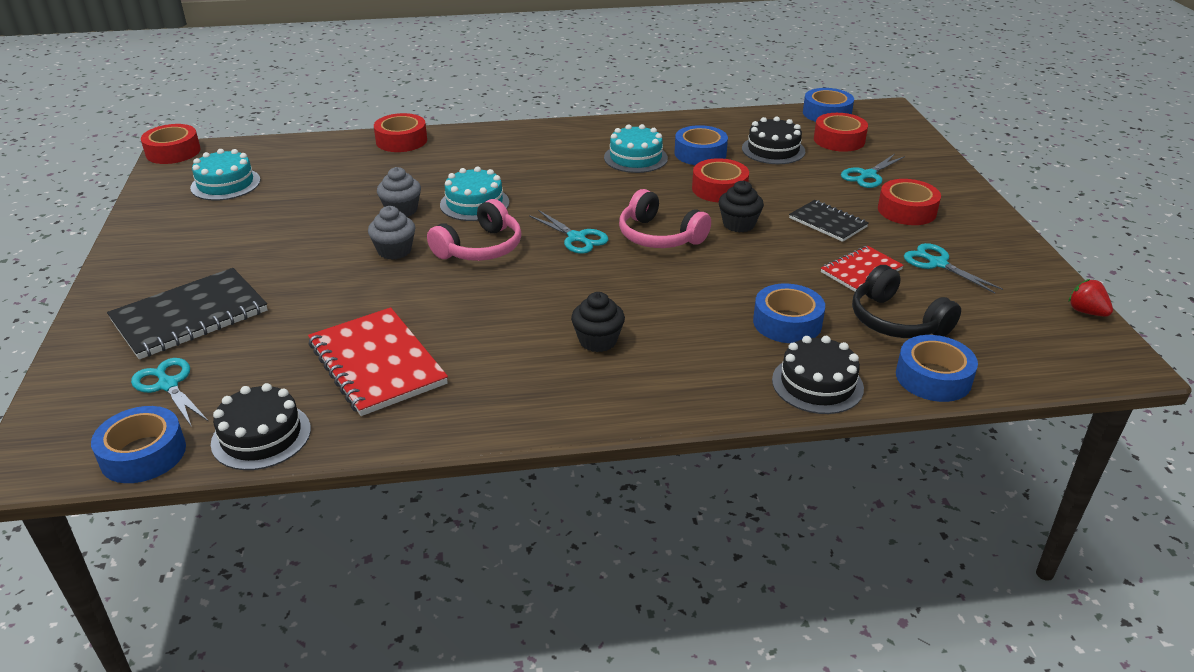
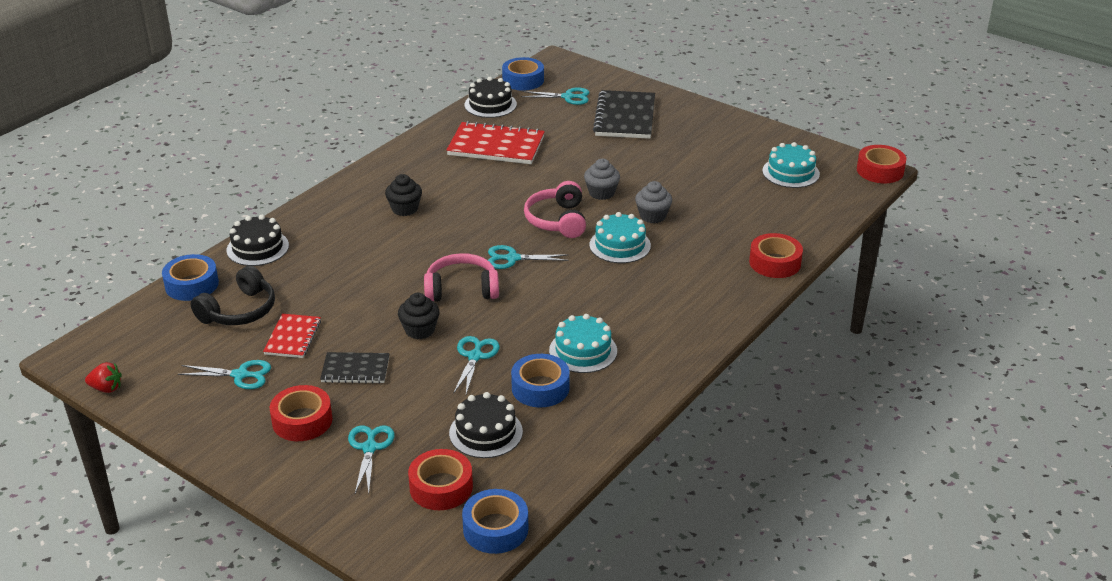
camera: 135 degrees right, 0 degrees up
(719, 189) = (475, 356): red tape -> turquoise scissors
(787, 323) = (308, 273): blue tape -> none
(896, 321) = (239, 311): black headphones -> black headphones turned 120 degrees clockwise

